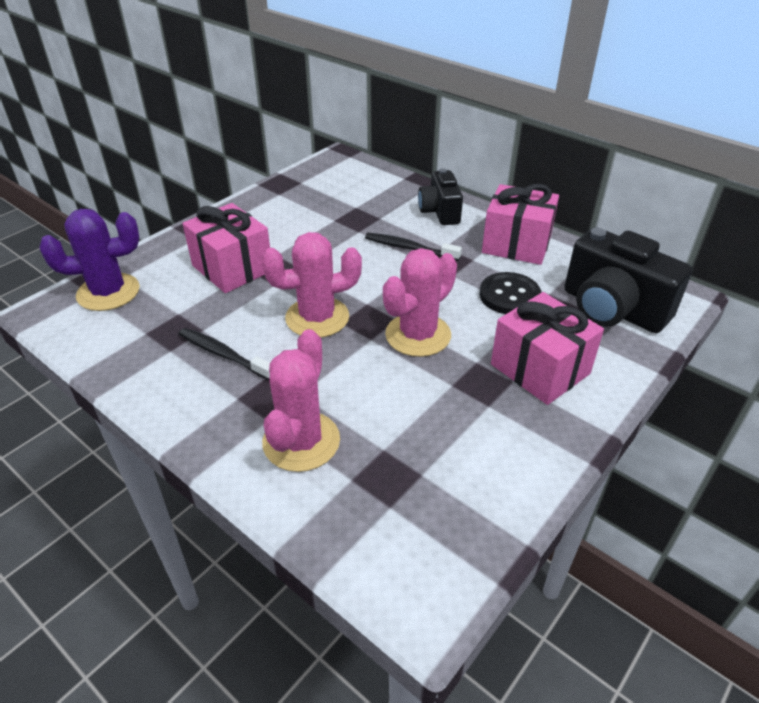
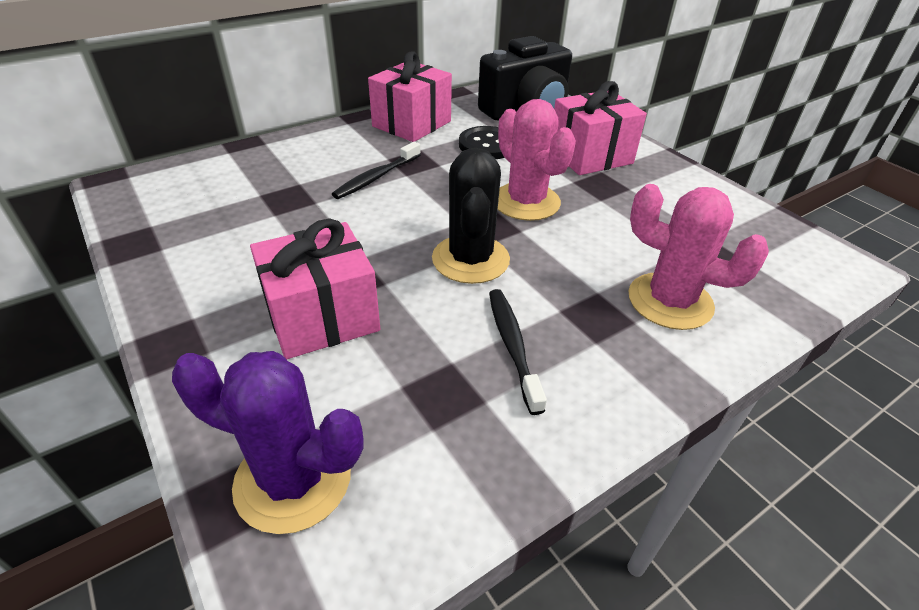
camera: 75 degrees left, 0 degrees up
(108, 292) = (293, 480): purple cactus -> purple cactus turned 75 degrees counterclockwise
(223, 354) = (512, 346): black toothbrush -> black toothbrush turned 120 degrees clockwise
(317, 318) = (470, 259): pink cactus -> black cactus
(440, 212) = (322, 147): black camera -> none

